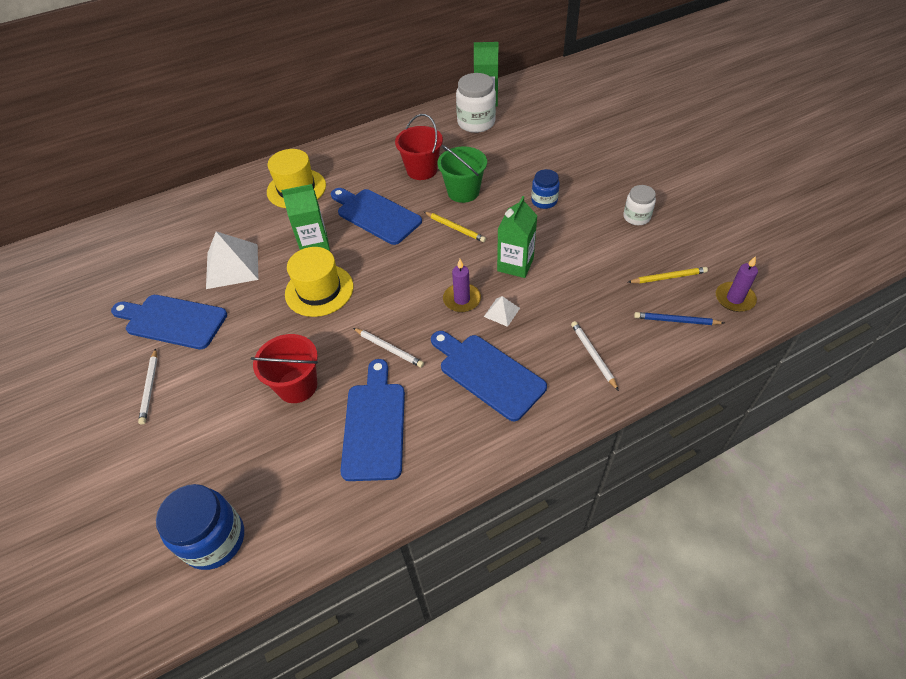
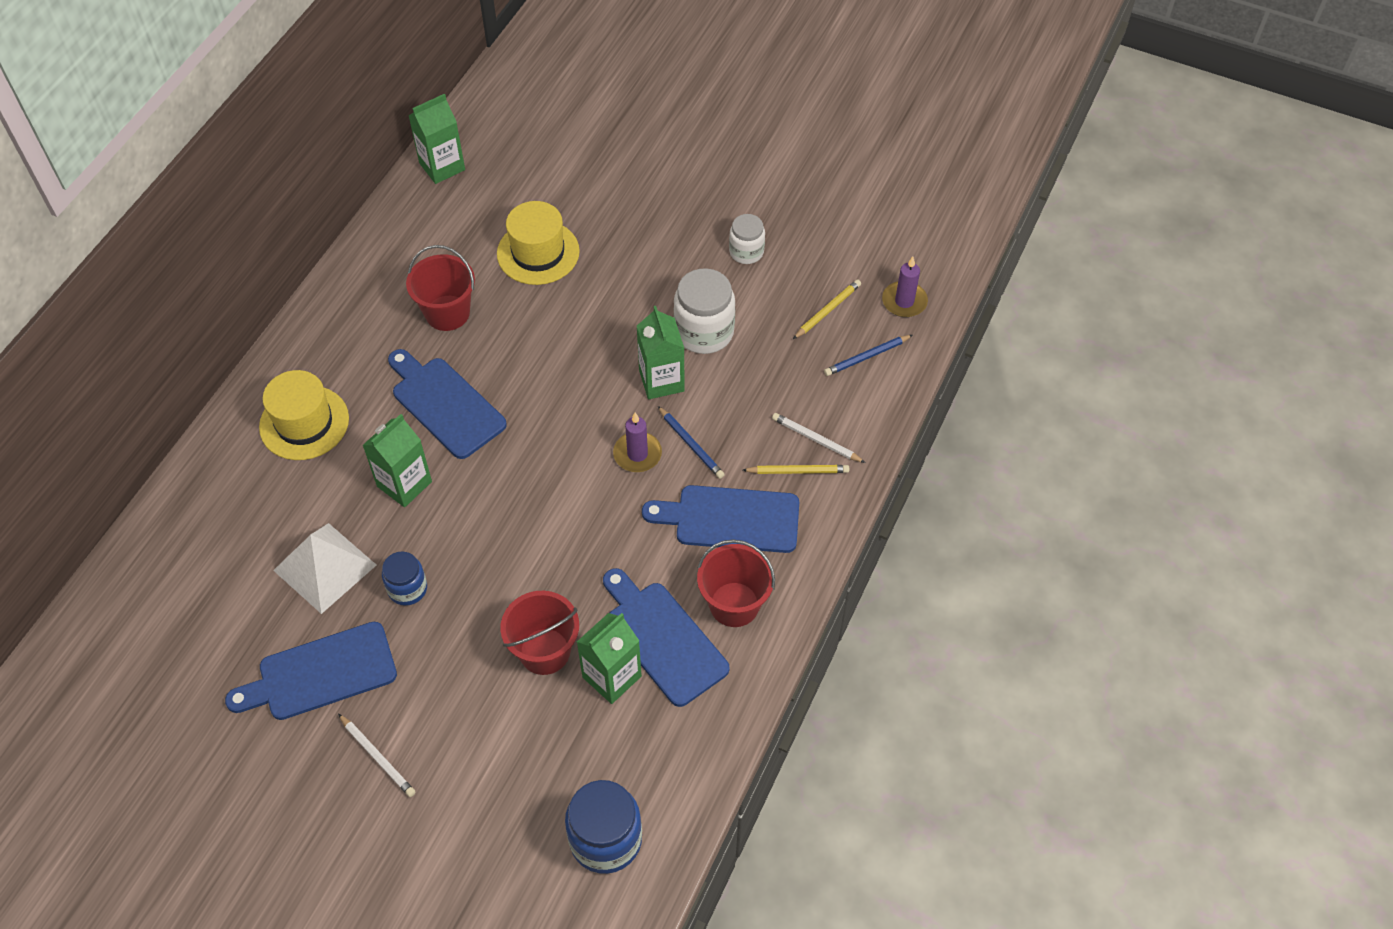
camera: 40 degrees left, 5 degrees up
(319, 290) = (465, 535): yellow hat -> yellow hat (538, 252)
(320, 429) = (612, 676): none -> green carton
(376, 215) = (445, 404): blue cutting board -> blue cutting board turned 45 degrees clockwise
(389, 348) = (607, 553): white pencil -> none
(442, 433) = (734, 604): none -> red bucket
(455, 228) = (557, 371): yellow pencil -> yellow pencil (798, 471)
(463, 192) = (526, 318): green bucket -> none
(476, 122) = (458, 208): white jar -> white jar (704, 332)
(501, 312) = (691, 444): white pyramid -> blue pencil
(544, 201) = (630, 282): blue jar -> blue jar (407, 588)

